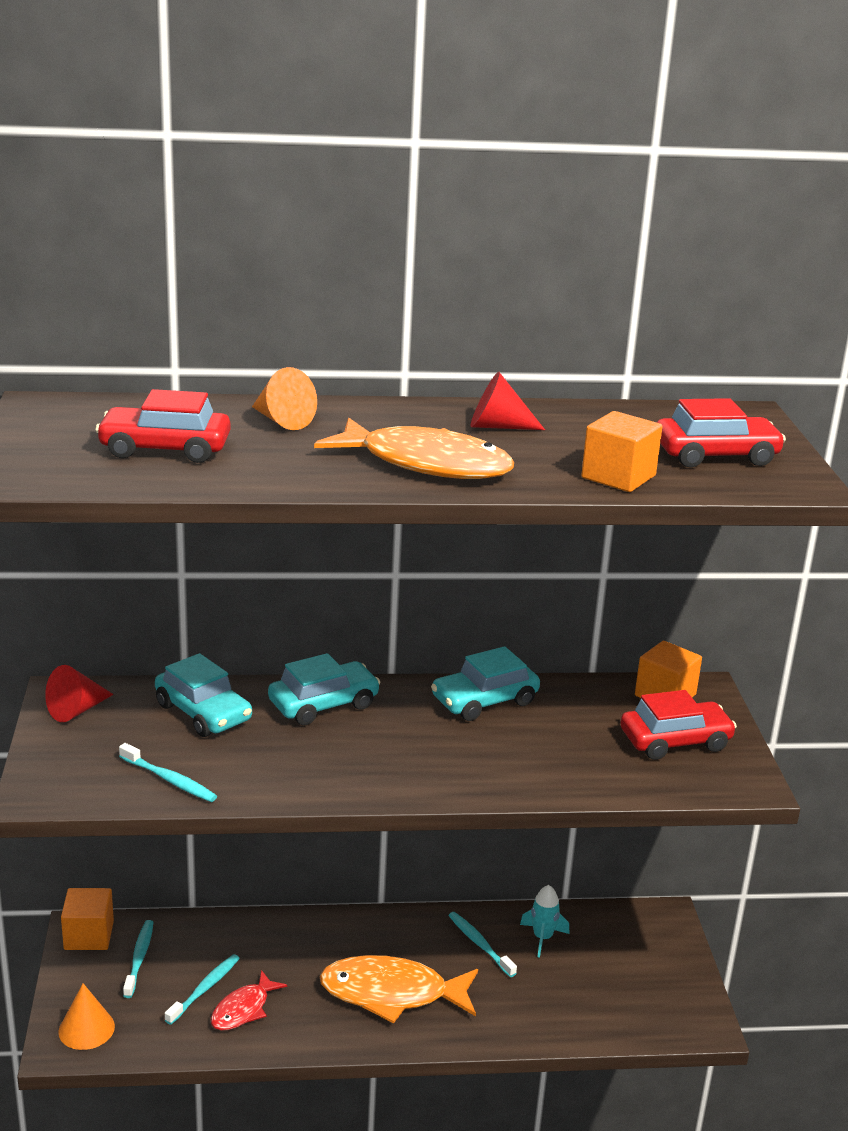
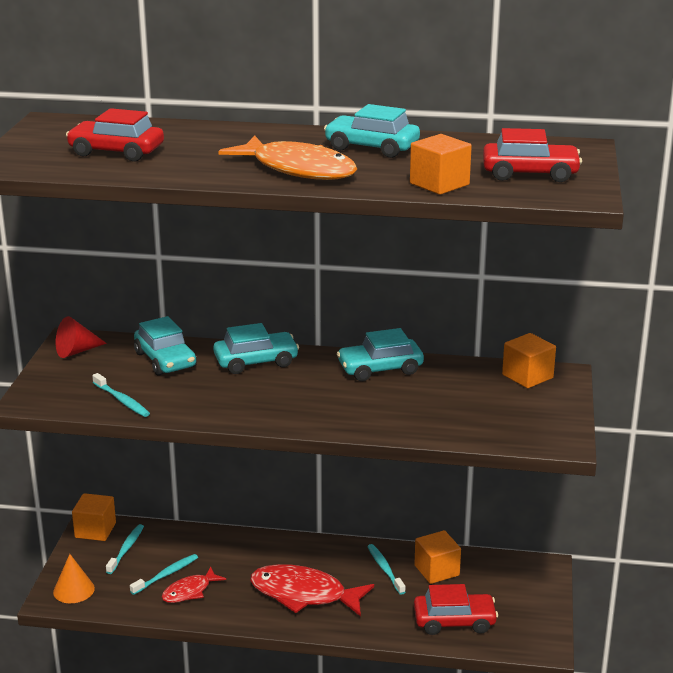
camera: 15 degrees right, 0 degrees up
(282, 420) = (212, 137): orange cone -> none
(392, 993) = (304, 594): orange fish -> red fish
(497, 426) = (372, 147): red cone -> turquoise car
(542, 938) = (436, 570): turquoise rocket -> orange cube
(675, 741) = (518, 408): red car -> red car (454, 621)

